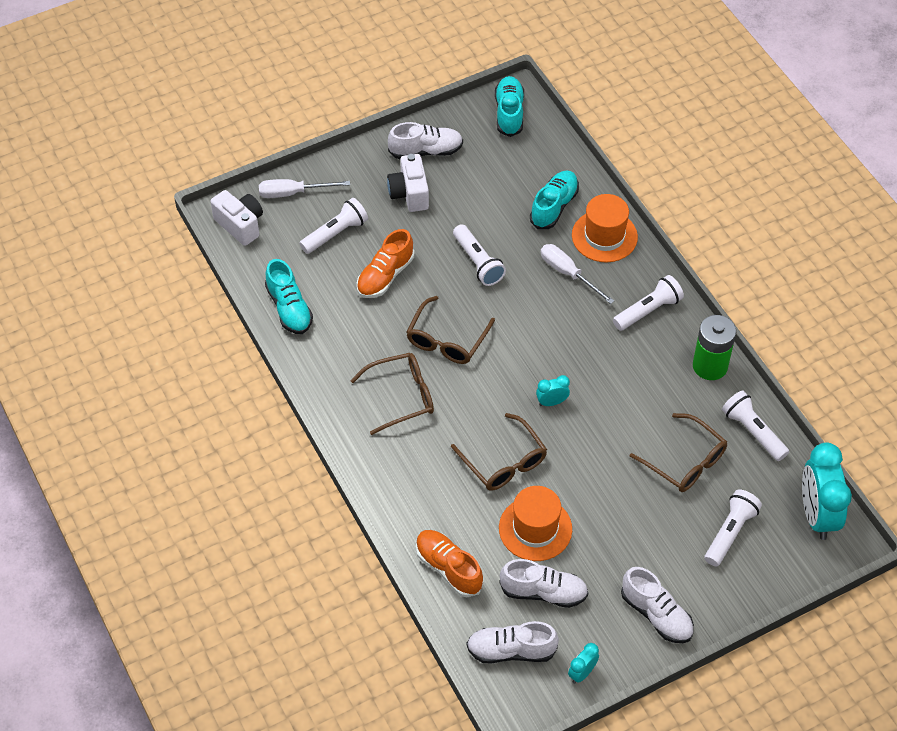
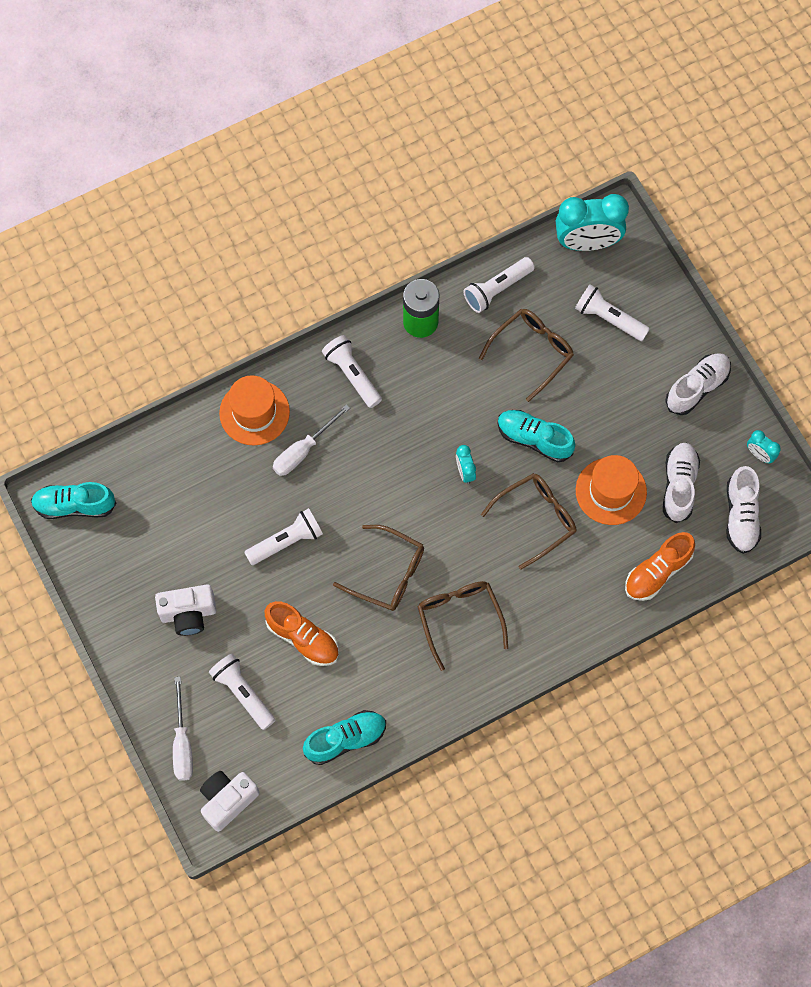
camera: 90 degrees left, 15 degrees up
(426, 151) = (127, 596): white shoe -> none
(554, 206) = (212, 462): turquoise shoe -> turquoise shoe (534, 439)

